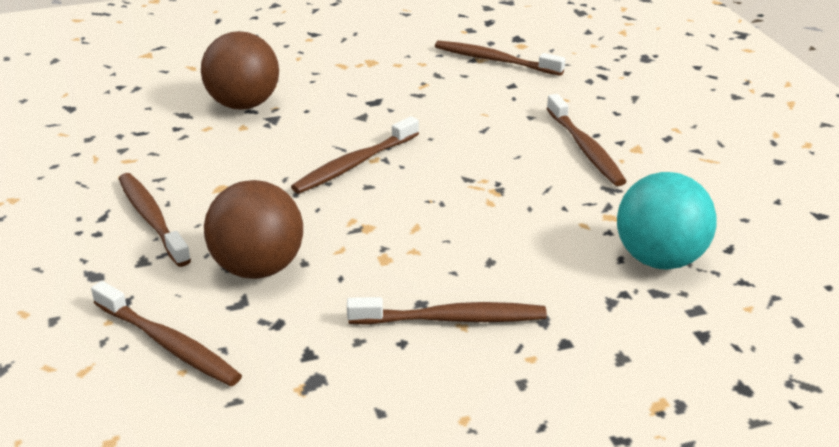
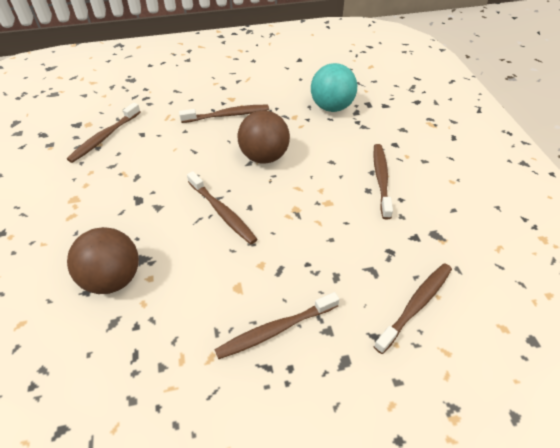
camera: 85 degrees left, 15 degrees up
(258, 268) = (338, 262): brown ball -> brown ball (264, 157)

